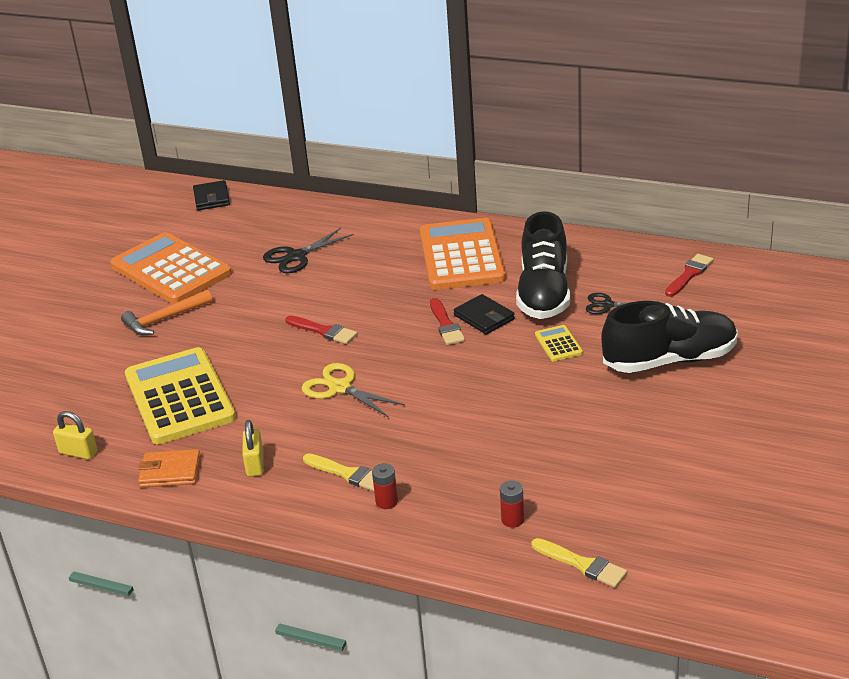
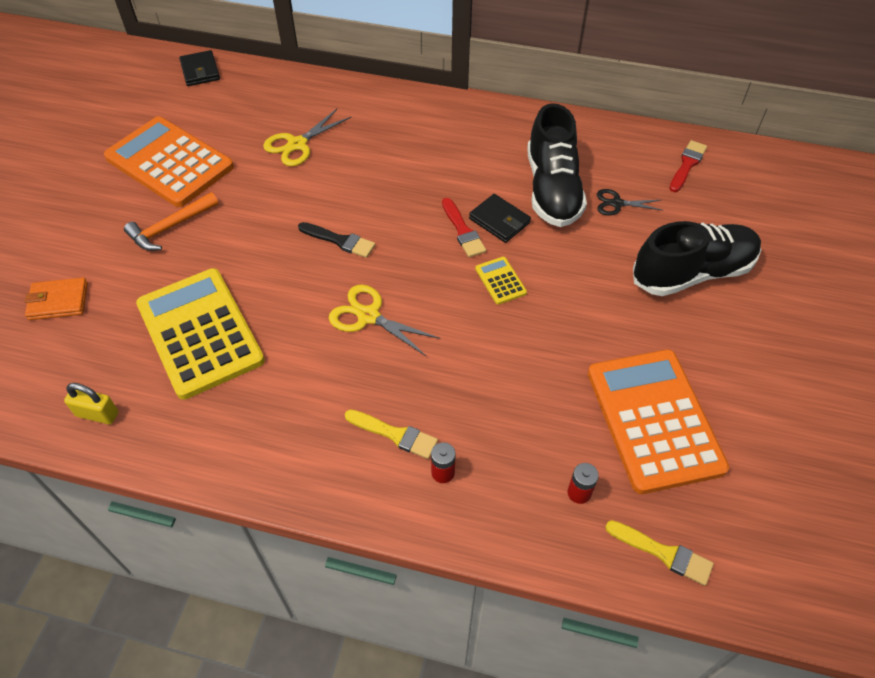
camera: 10 degrees left, 20 degrees up
(170, 472) = (203, 438): orange wallet -> orange wallet (58, 301)
(255, 464) = (294, 425): yellow padlock -> none
(296, 256) = (297, 144): black scissors -> yellow scissors
(323, 331) = (339, 241): red brush -> black brush
(461, 256) = (462, 143): orange calculator -> orange calculator (654, 420)
(558, 344) = (579, 254): yellow calculator -> yellow calculator (500, 281)

